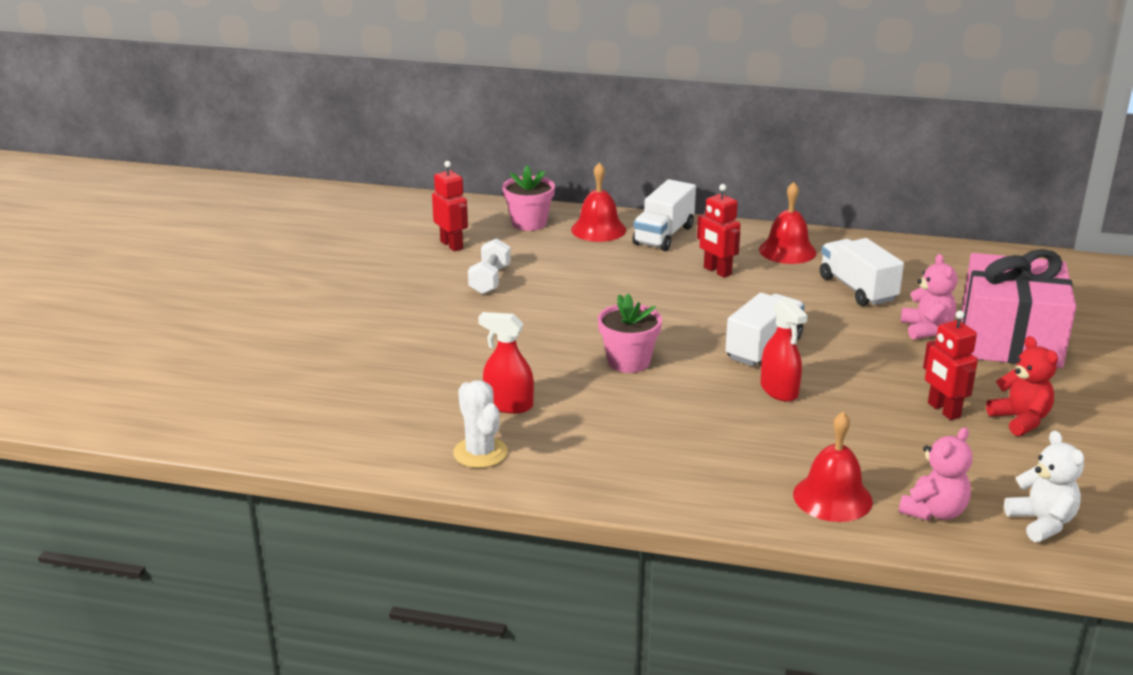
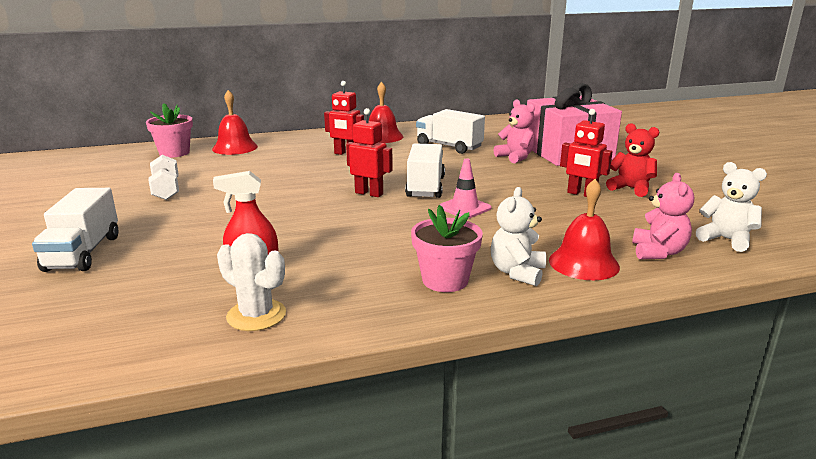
camera: 30 degrees left, 5 degrees down
(452, 245) = (114, 175): red robot -> red robot (369, 193)
(628, 361) = (333, 216): pink flower pot -> pink flower pot (445, 280)
(664, 235) = (288, 143): white truck -> white truck (83, 253)
(750, 485) = (517, 272): none -> white teddy bear
(779, 390) = (464, 208): red spray bottle -> pink traffic cone

